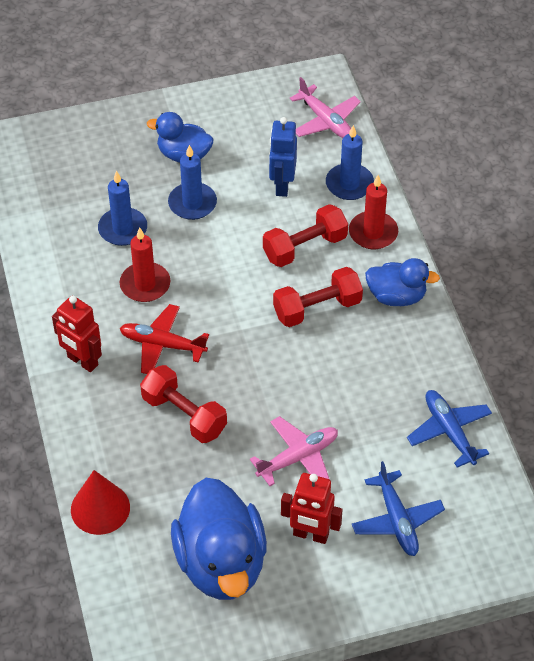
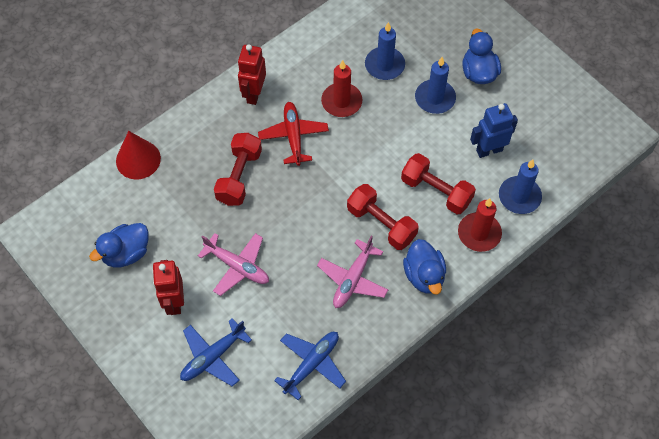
camera: 65 degrees right, 10 degrees up
(221, 563) = (126, 253): blue duck -> blue duck, size x0.57
(326, 121) = (576, 153): pink plane -> pink plane (352, 279)

